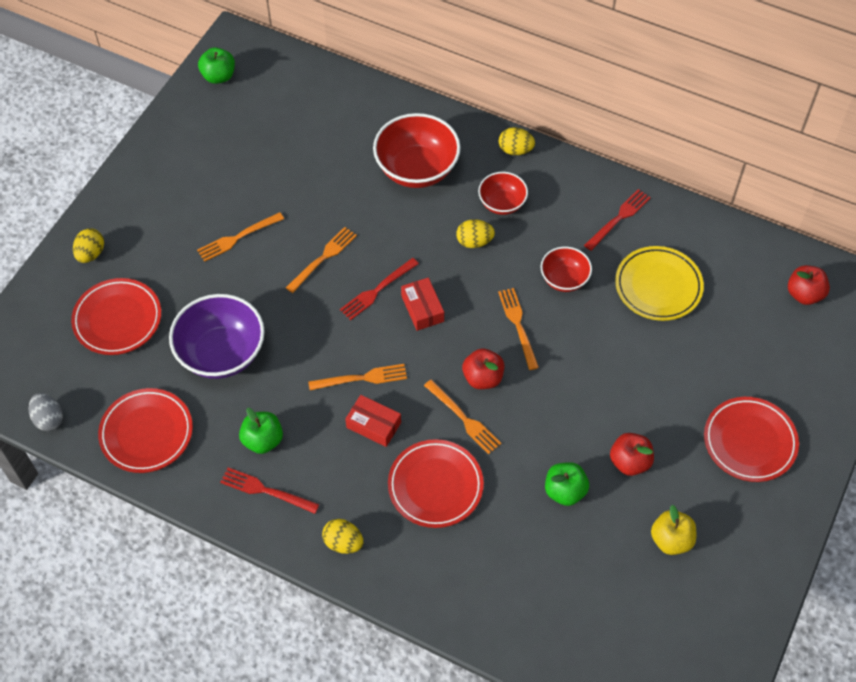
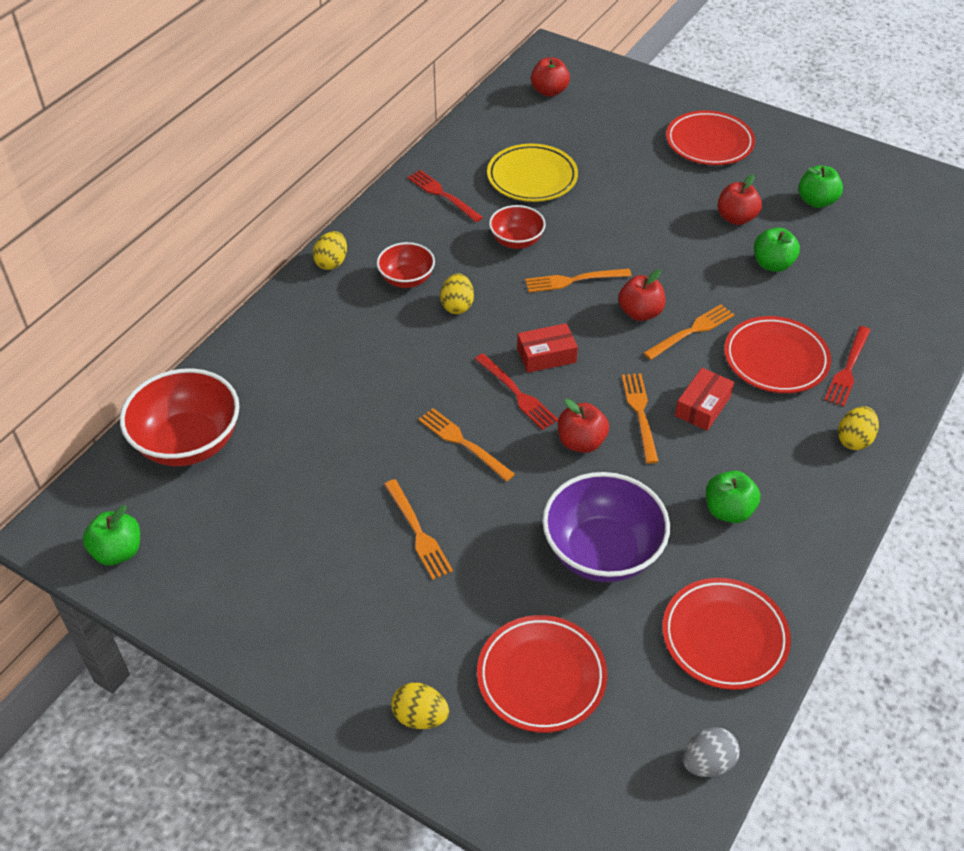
camera: 85 degrees left, 10 degrees down
(265, 490) = (796, 510): red fork -> red fork (848, 369)
(328, 337) = (581, 442): none -> red apple
(417, 169) = (341, 348): red bowl -> red bowl (188, 443)
(671, 540) = (816, 201): yellow apple -> green apple

